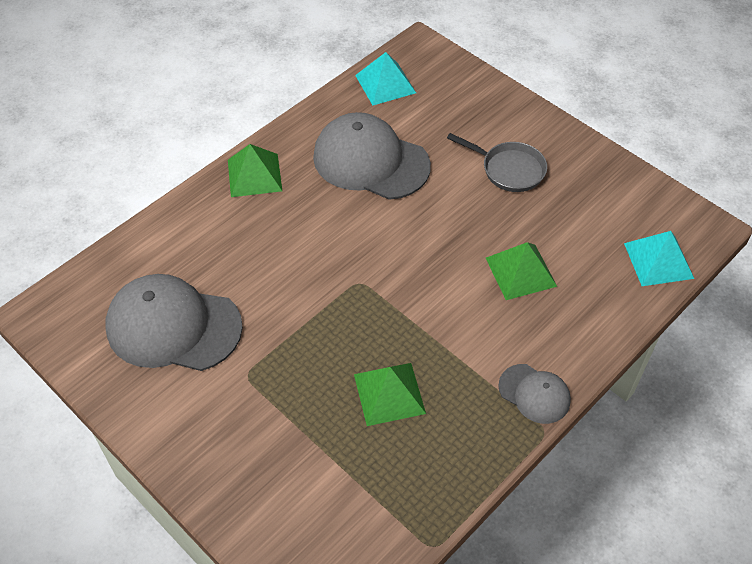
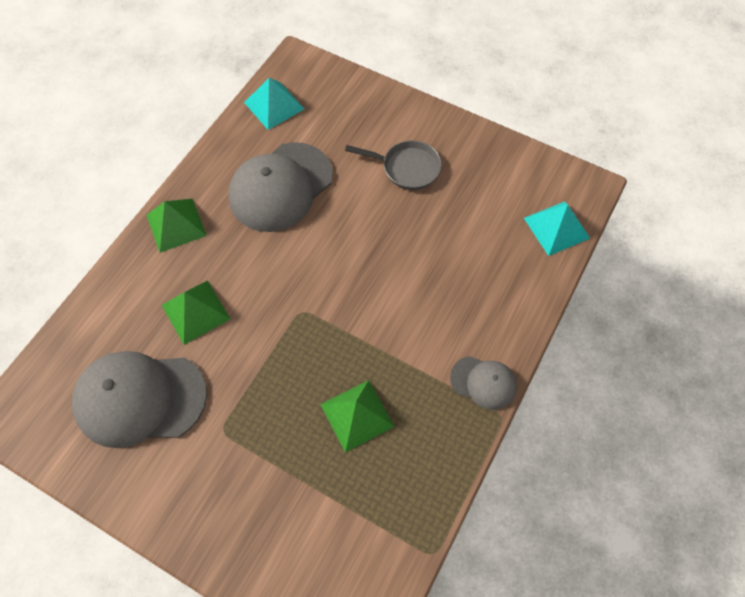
camera: 15 degrees left, 10 degrees up
(371, 161) = (281, 187): grey cap -> grey cap turned 60 degrees counterclockwise
(520, 272) = (442, 266): green pyramid -> green pyramid (195, 312)

